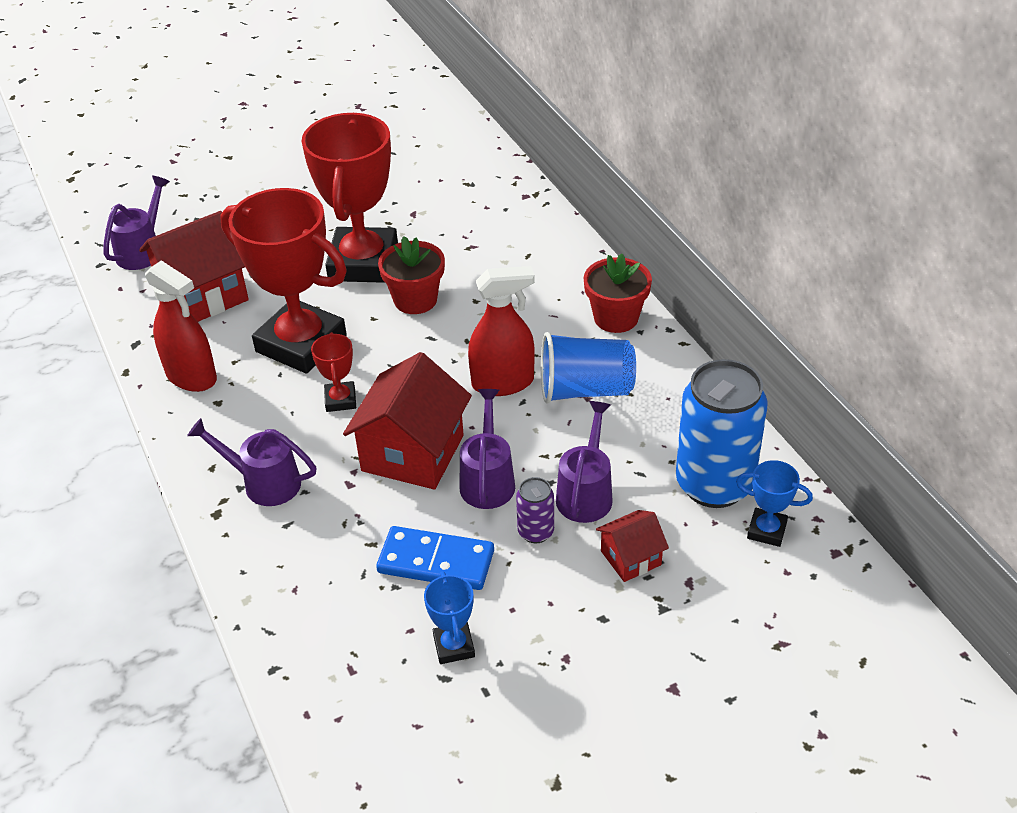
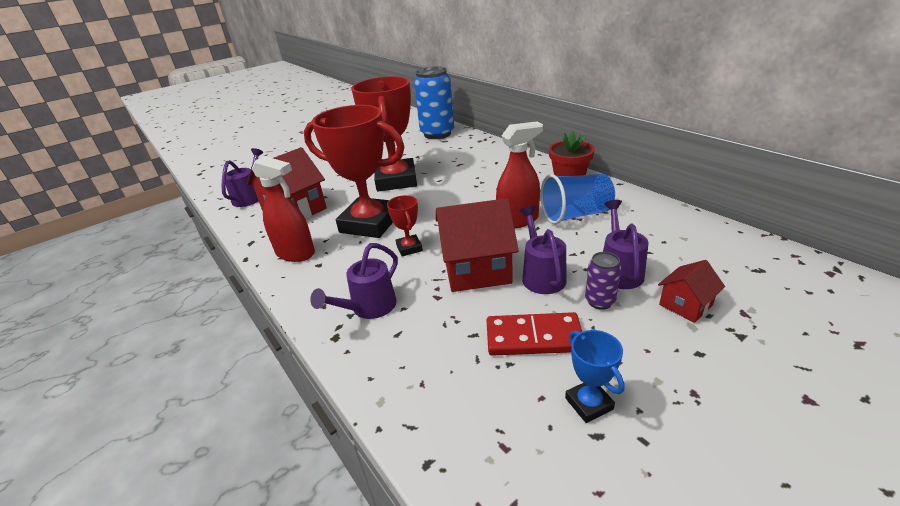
camera: 10 degrees left, 10 degrees down
(263, 482) = (368, 308): purple watering can -> purple watering can turned 60 degrees counterclockwise
(412, 453) = (476, 269): red house -> red house turned 75 degrees clockwise
(415, 300) = (437, 191): red flower pot -> none
(436, 562) = (533, 338): blue domino -> red domino
(714, 484) = (705, 249): blue can -> blue can (437, 134)
(766, 530) = (768, 269): blue trophy -> none

